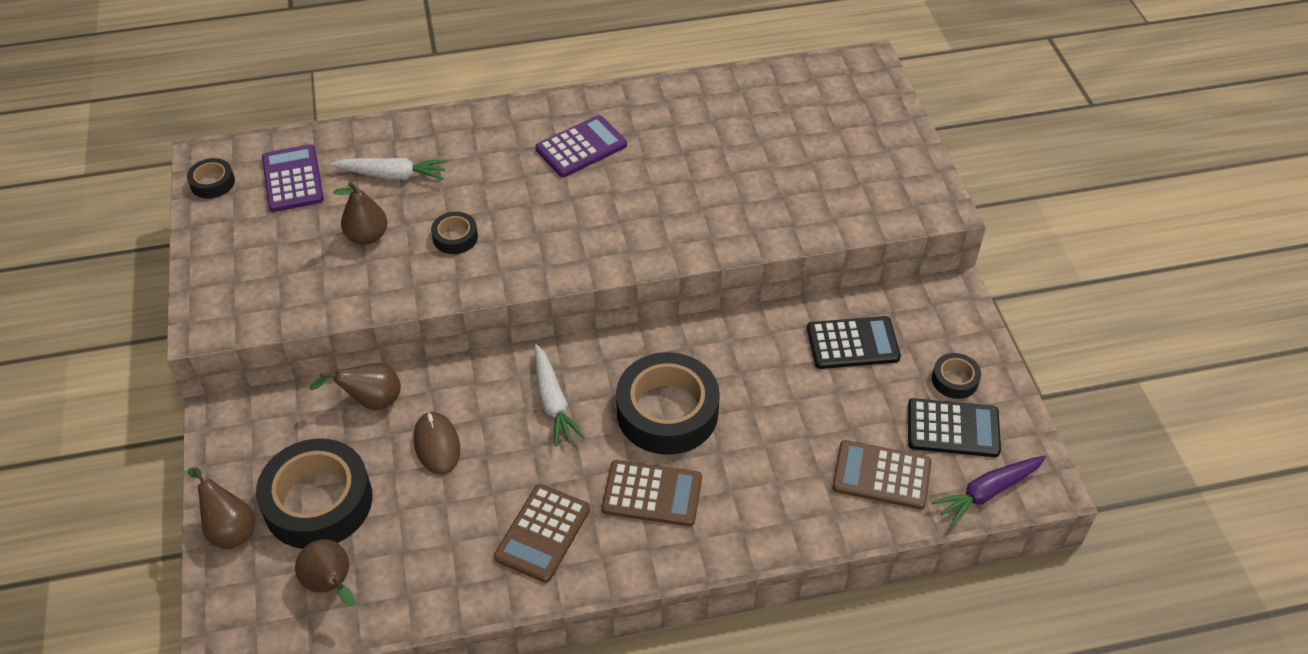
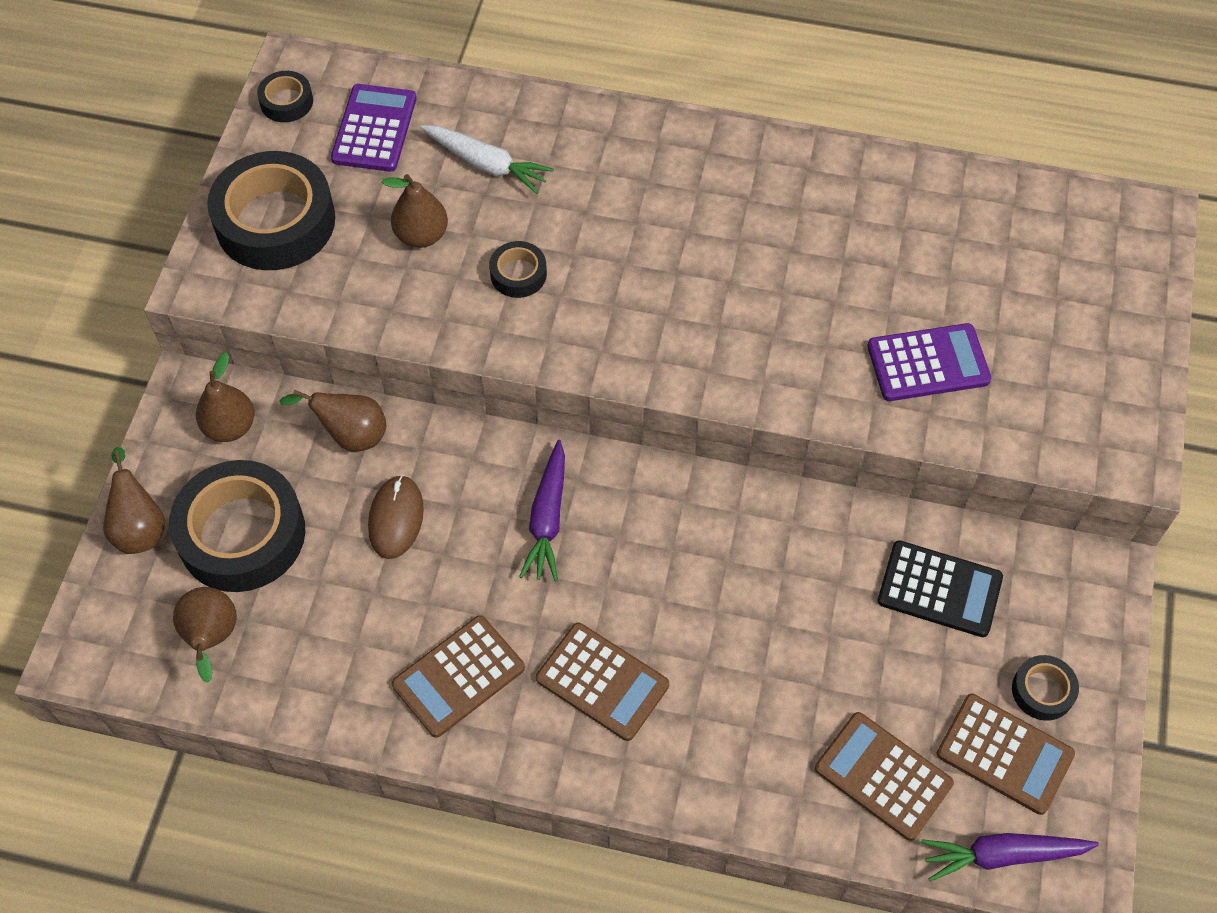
camera: 25 degrees right, 10 degrees up
(270, 430) = (230, 427): none -> brown pear
(553, 401) = (547, 518): white carrot -> purple carrot
(581, 147) = (723, 207): purple calculator -> purple calculator (928, 363)
(667, 412) = (671, 586): black tape -> black tape (275, 221)
(953, 429) = (1004, 754): black calculator -> brown calculator

